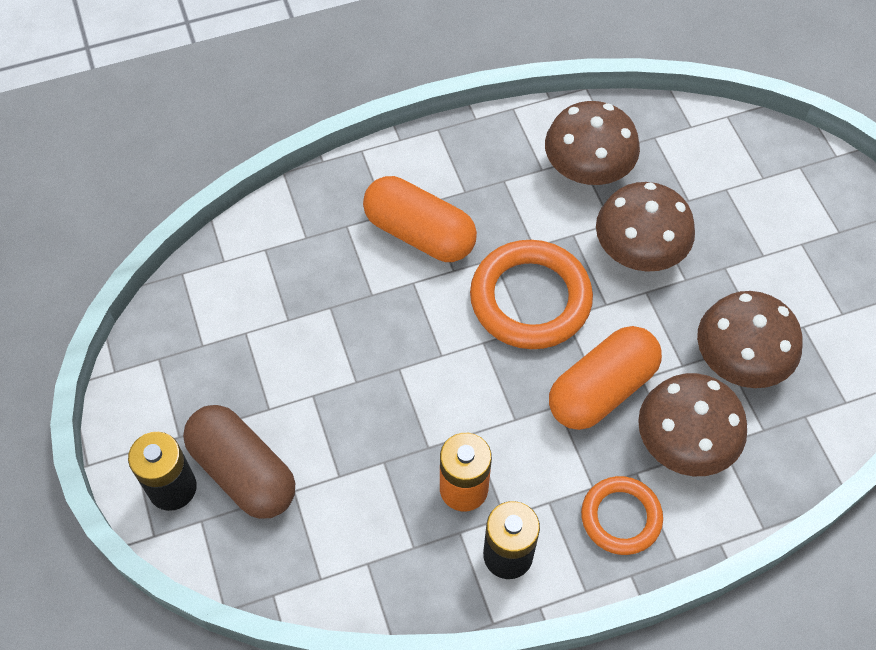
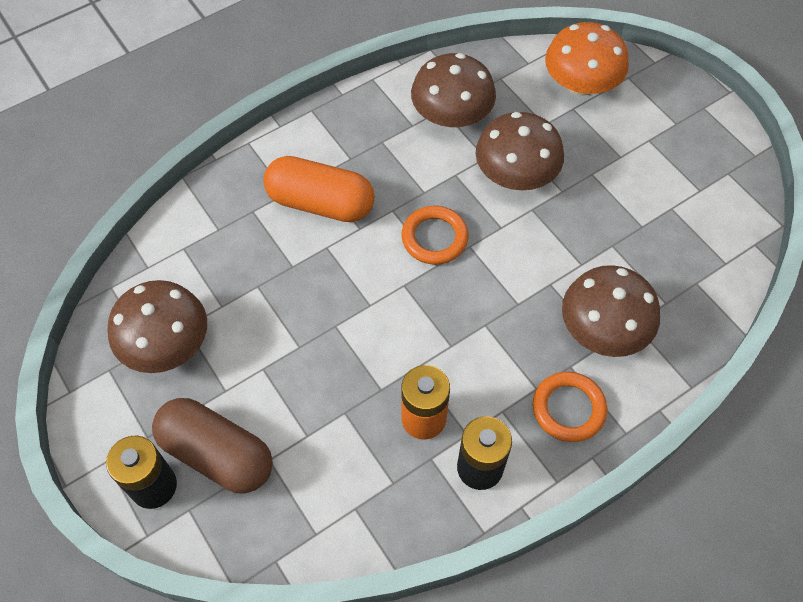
camera: 15 degrees left, 0 degrees up
(530, 299) = (434, 238): orange ring -> orange ring, size x0.61
(602, 389) = (519, 301): orange capsule -> none
(740, 359) = (628, 248): brown mushroom -> brown mushroom (166, 344)
(743, 163) = (581, 84): none -> orange mushroom

